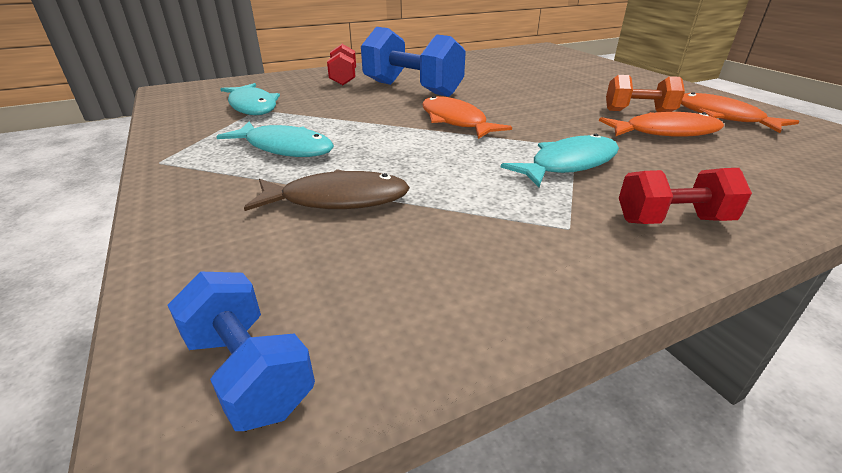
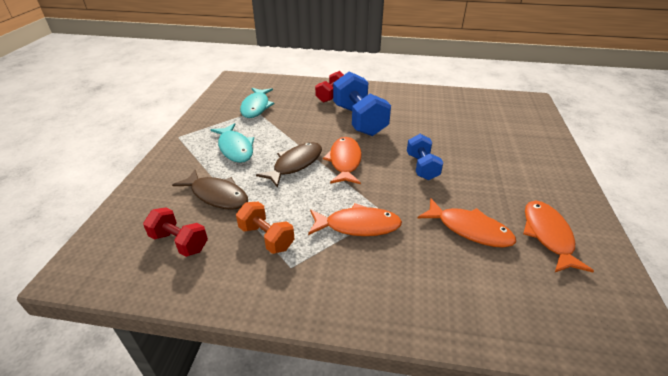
camera: 35 degrees right, 5 degrees up
(249, 371) = (103, 263): blue dumbbell -> blue dumbbell (422, 167)
(400, 139) = (295, 164): none -> brown fish
(568, 164) = (358, 225): turquoise fish -> orange fish
(638, 111) = (485, 202): orange dumbbell -> orange dumbbell (266, 237)
(672, 220) = (350, 293): red dumbbell -> red dumbbell (179, 242)

